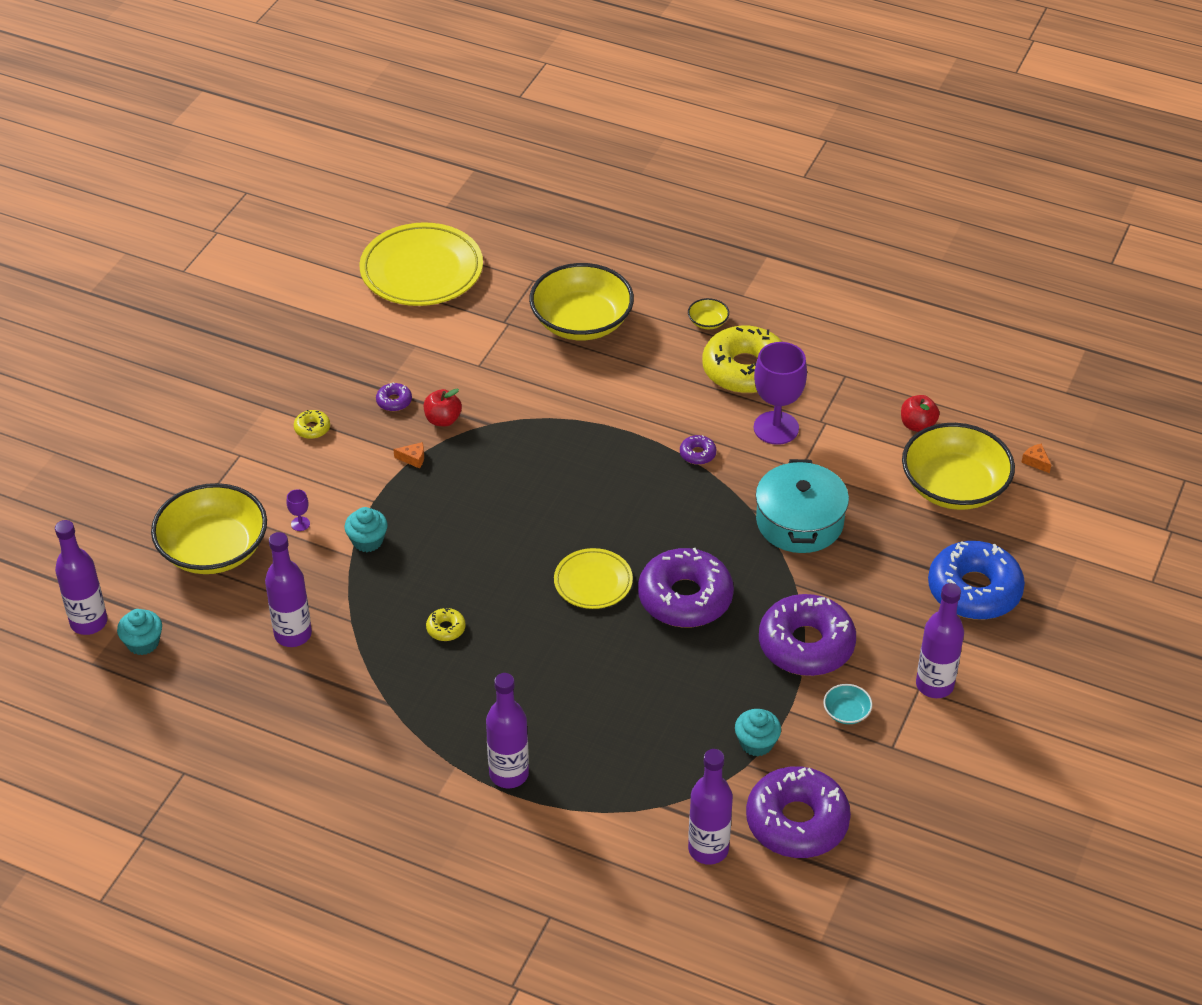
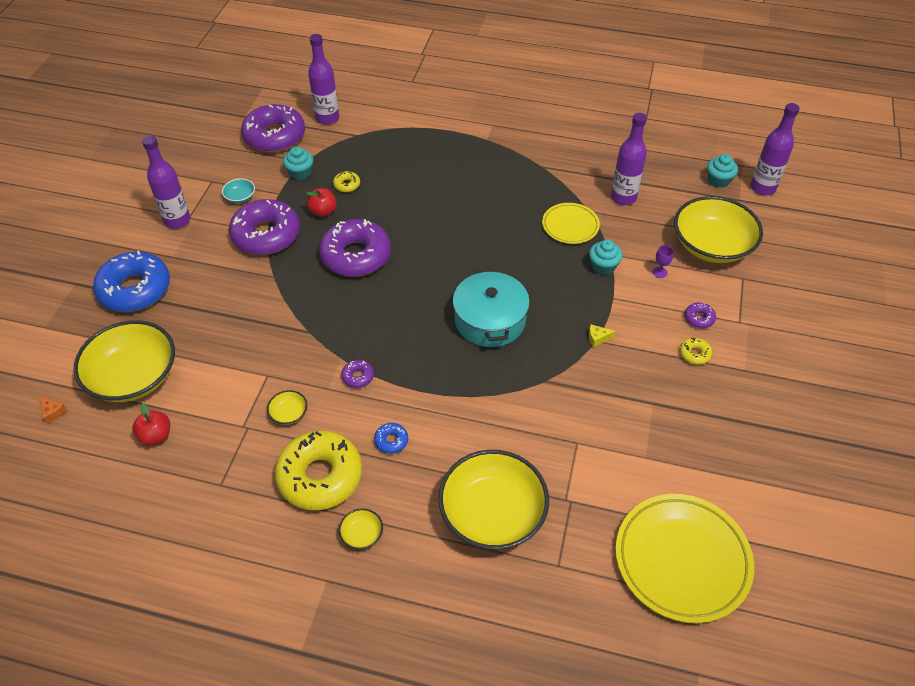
camera: 170 degrees right, 5 degrees up
(394, 401) = (638, 391): purple donut -> purple donut (699, 318)
(413, 458) = (597, 338): orange cheese -> yellow cheese
(443, 420) = (587, 379): red apple -> red apple (323, 212)
(446, 628) = (521, 214): yellow donut -> yellow donut (347, 185)
(509, 774) = (453, 139): purple bottle -> none
(593, 582) = (426, 258): yellow plate -> yellow plate (570, 226)
(669, 390) = (391, 441): none -> blue donut
(776, 428) = (289, 413): purple goblet -> yellow bowl
(799, 521) = (269, 326): turquoise pot -> turquoise pot (490, 320)

